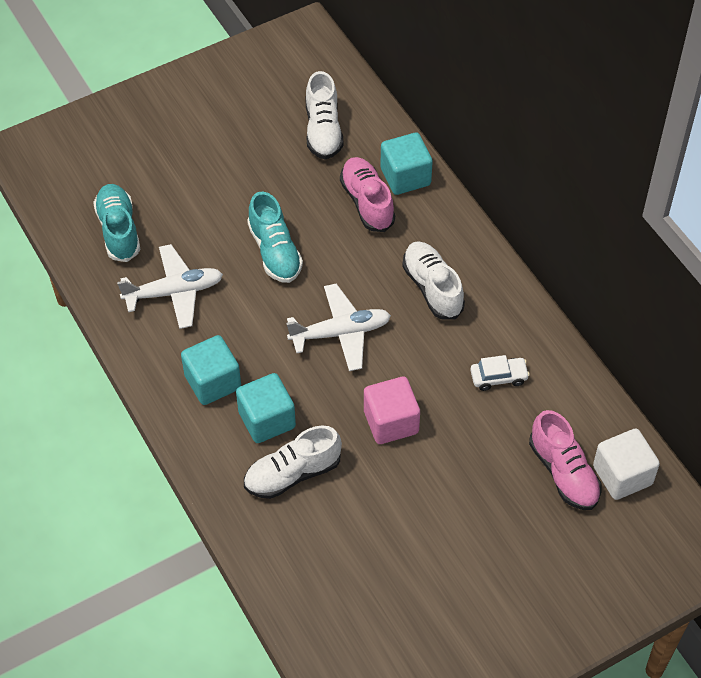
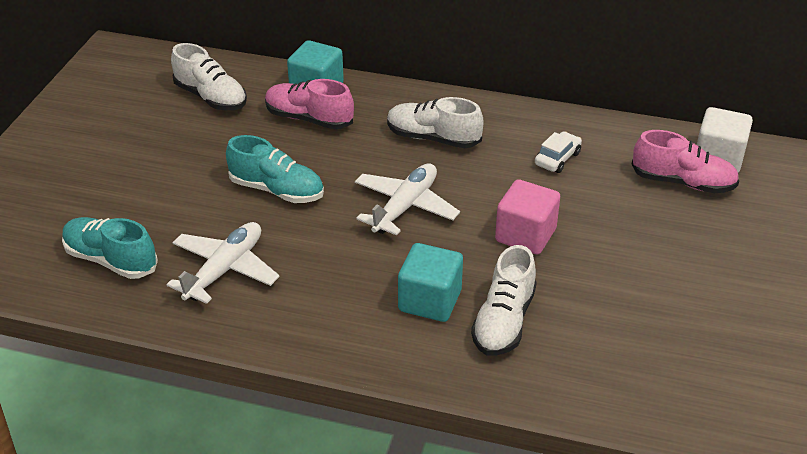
camera: 45 degrees left, 15 degrees down
(213, 382) = (347, 307): turquoise cube -> none

